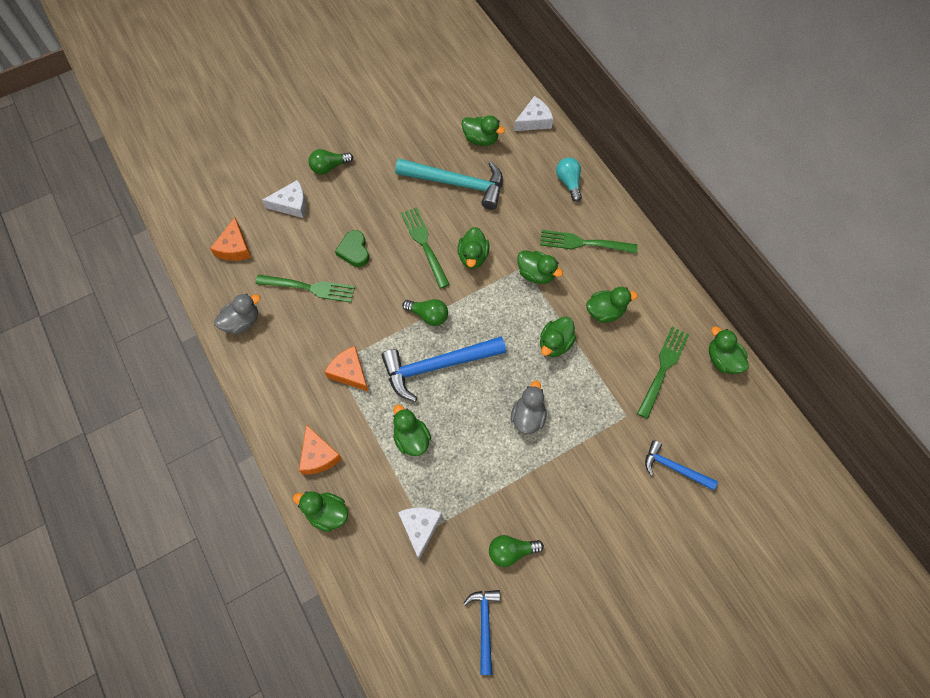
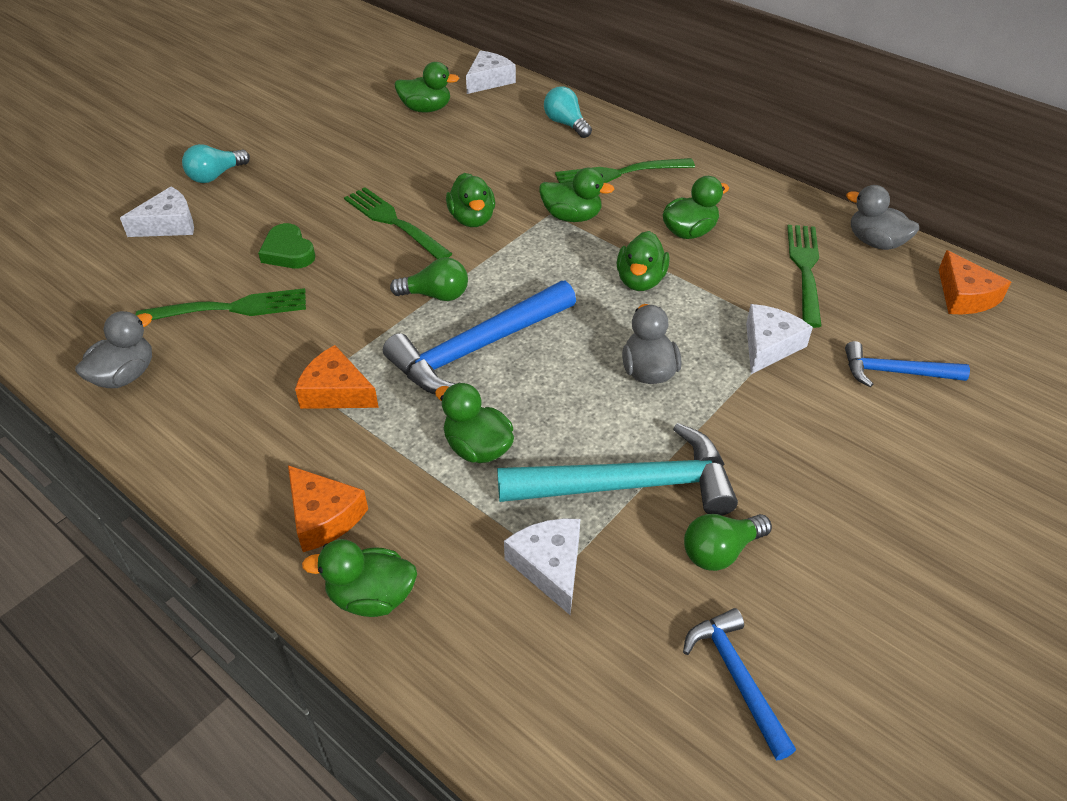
camera: 20 degrees left, 20 degrees down
(234, 247) = (86, 291): orange cheese -> orange cheese (964, 296)
(329, 167) = (216, 176): green light bulb -> turquoise light bulb
(457, 184) = (413, 155): turquoise hammer -> turquoise hammer (629, 485)
(608, 422) = (769, 345): none -> white cheese
(722, 360) = (875, 242): green duck -> grey duck

